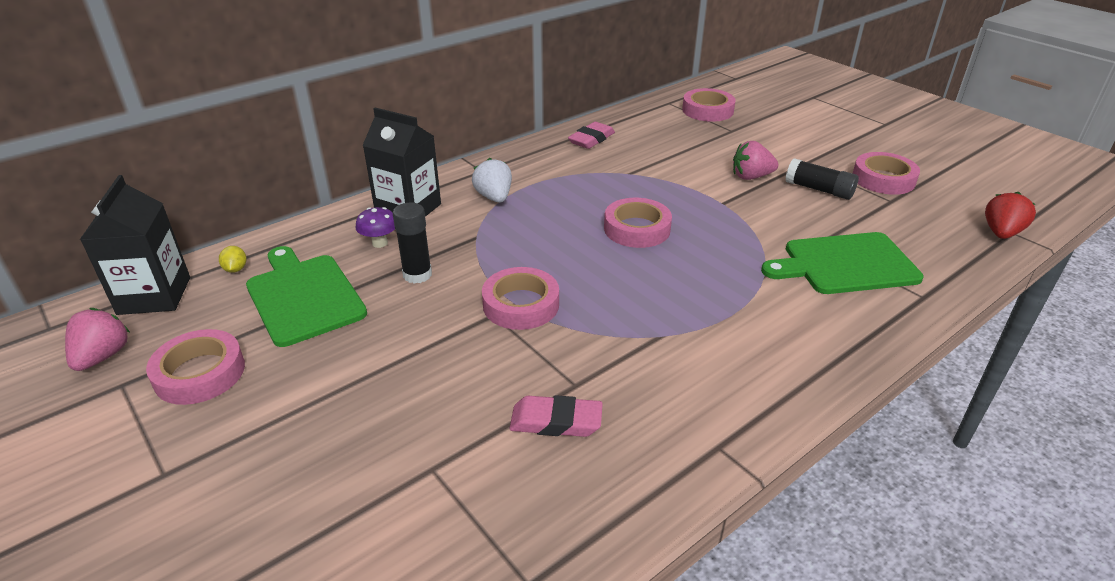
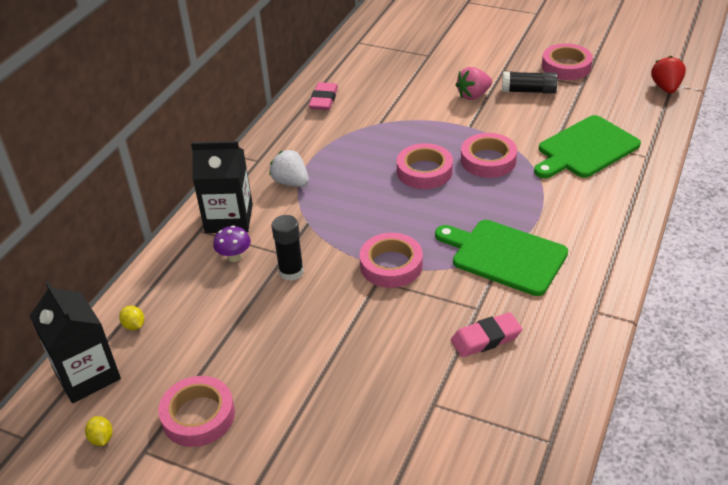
camera: 25 degrees left, 5 degrees up
(103, 356) = (102, 438): pink strawberry -> yellow lemon
(304, 296) = (217, 325): green cutting board -> green cutting board (505, 256)
(707, 110) = (395, 41): pink tape -> pink tape (488, 160)

